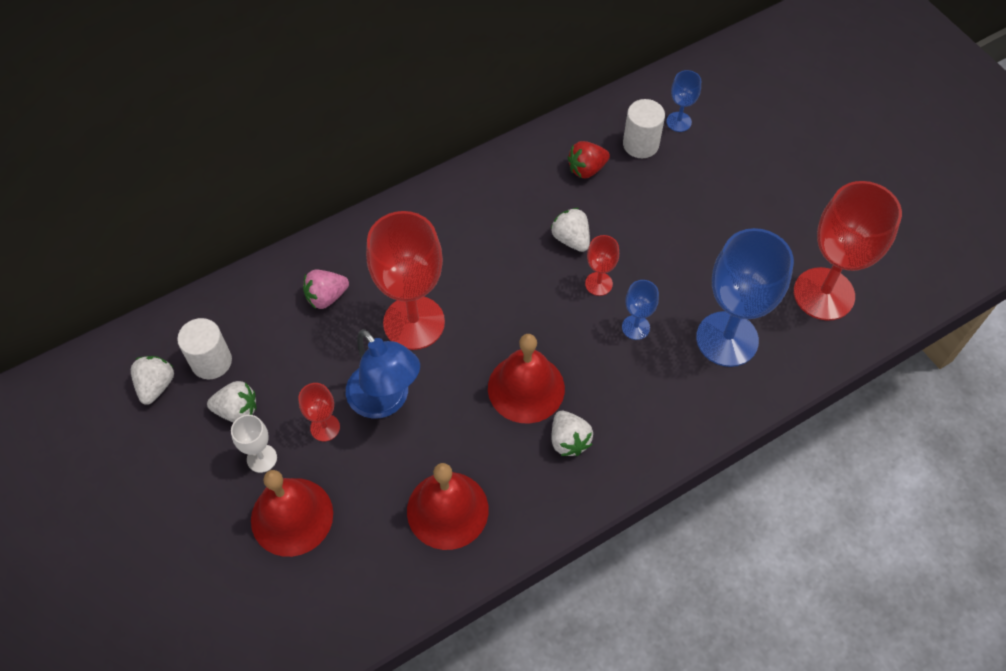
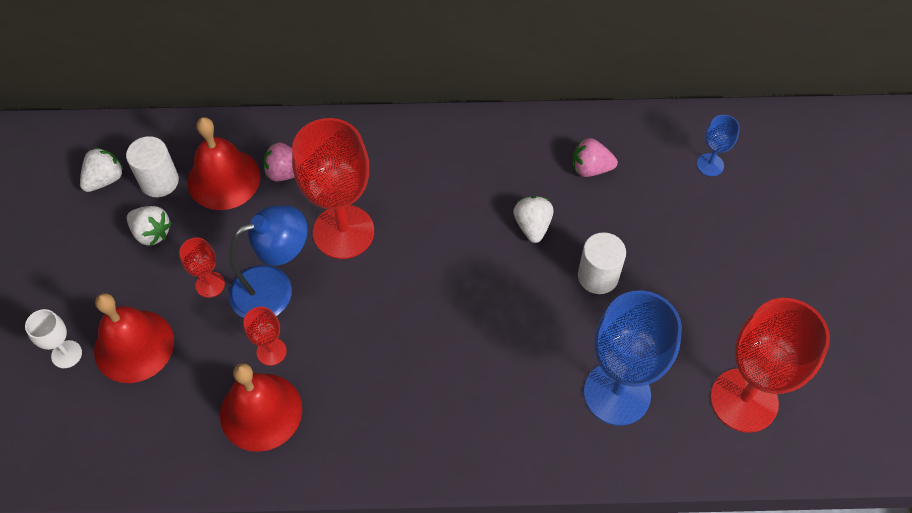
camera: 30 degrees right, 0 degrees up
(262, 458) = (143, 284): white goblet -> white goblet (66, 354)
(385, 401) = (274, 288): blue lamp -> blue lamp turned 105 degrees counterclockwise
(526, 388) = (400, 340): red bell -> red bell (224, 179)
(569, 440) = (406, 408): white strawberry -> none
(586, 169) = (590, 168): red strawberry -> pink strawberry
(598, 284) = (530, 279): red goblet -> red goblet (271, 351)
(635, 327) = (537, 337): blue goblet -> none
(640, 144) = (658, 169): white cylinder -> white cylinder (598, 276)

